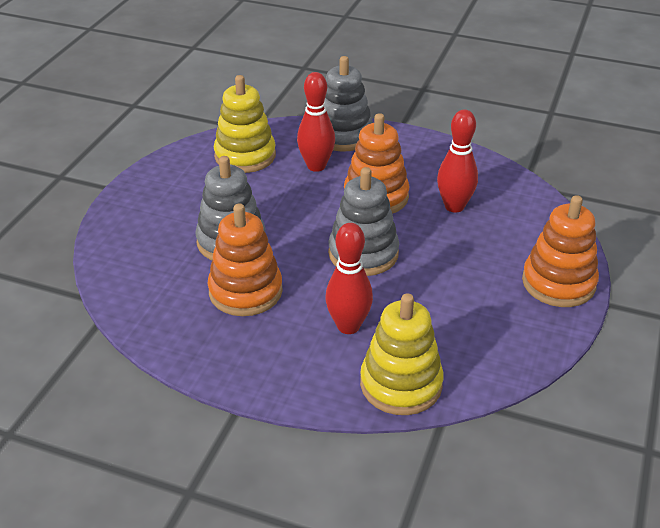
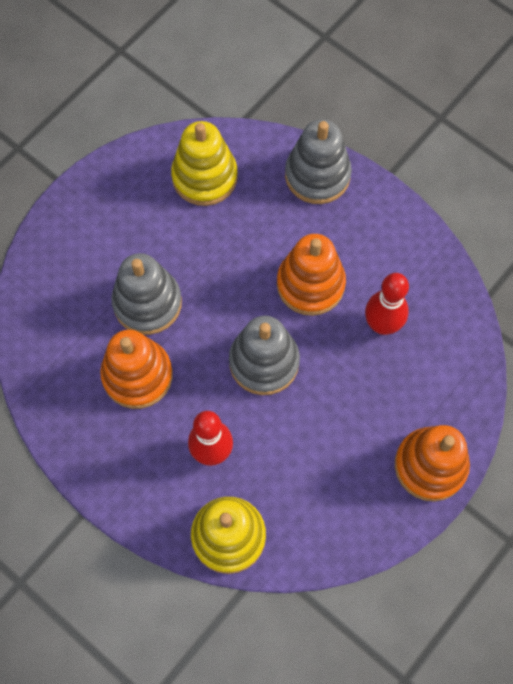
camera: 20 degrees right, 30 degrees up
(316, 166) = (270, 217): red bowling pin -> none

